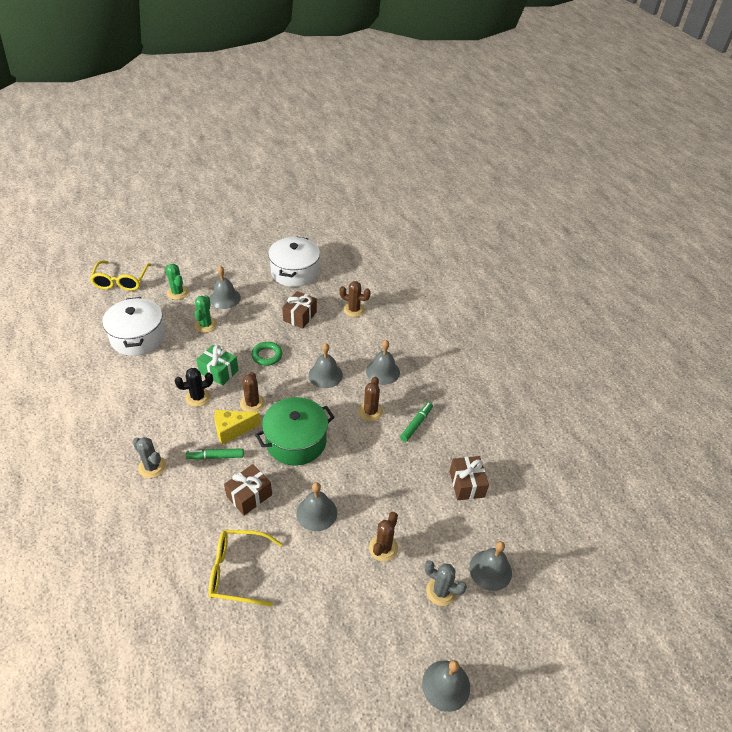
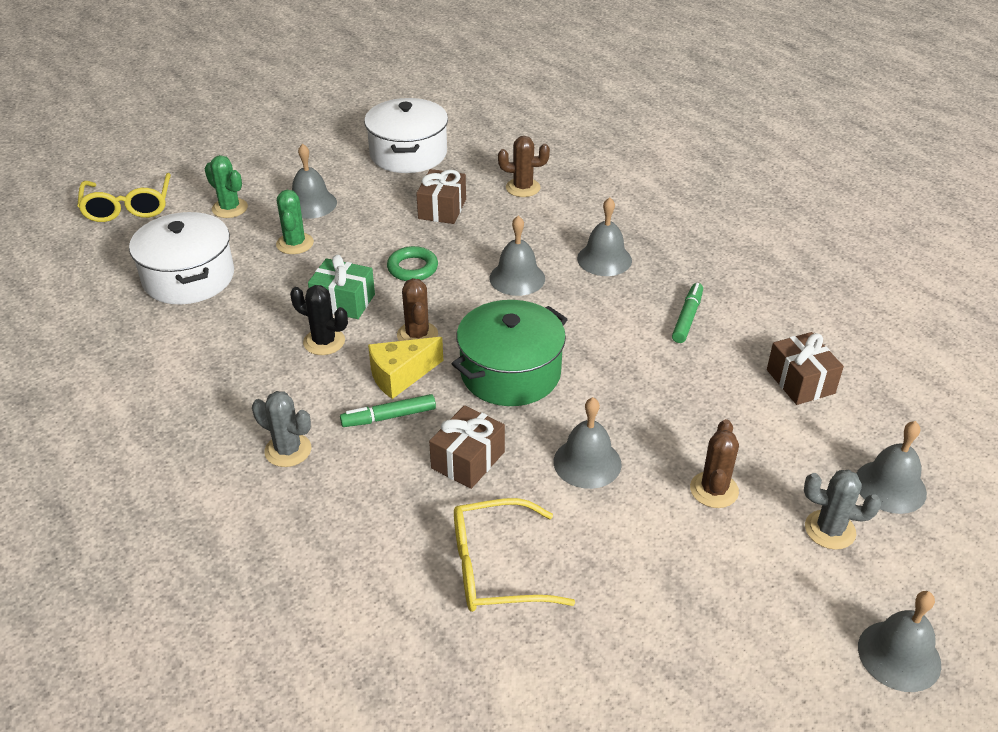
camera: 10 degrees left, 5 degrees down
(198, 397) = (324, 342): black cactus -> black cactus turned 60 degrees clockwise
(370, 411) = (609, 314): brown cactus -> none

